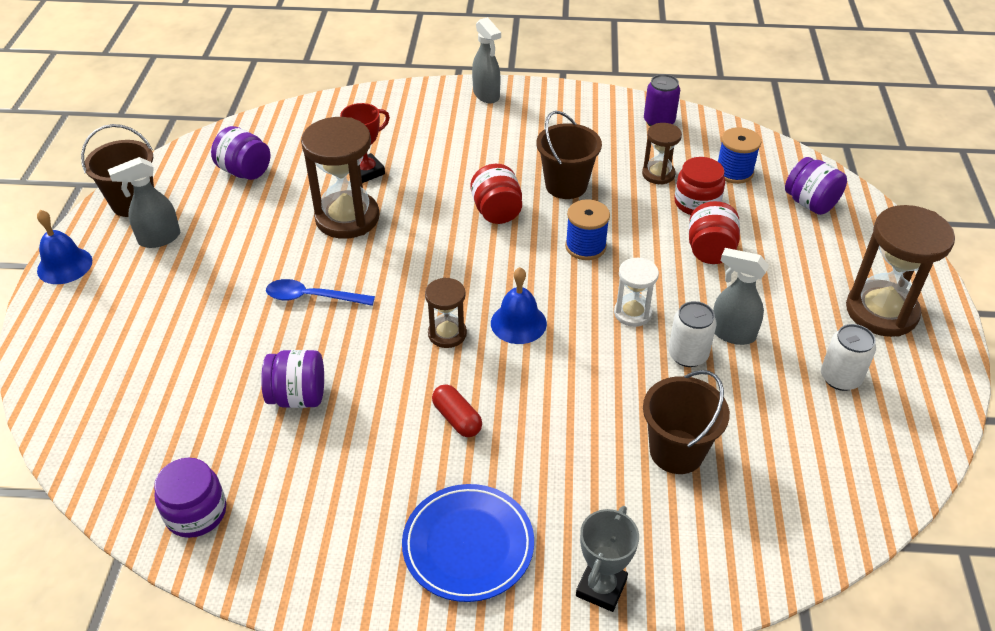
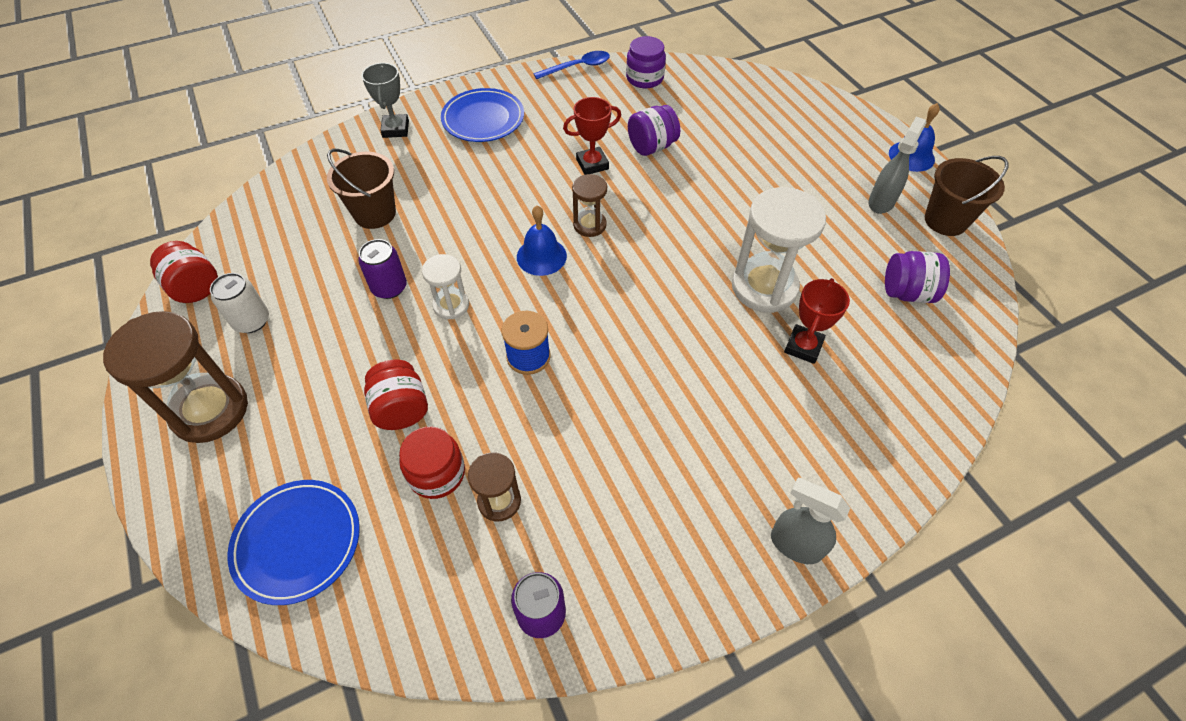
camera: 150 degrees right, 10 degrees up
(312, 297) = (714, 209): blue spoon -> blue spoon (577, 67)
(347, 218) = (764, 287): brown hourglass -> white hourglass
(385, 404) = (592, 164): none -> red trophy
(457, 418) = (538, 175): red capsule -> none
(497, 212) = (639, 358): red jar -> red jar (195, 287)
(566, 185) = (593, 428): brown bucket -> none
(687, 355) = (389, 287): white can -> purple can
(731, 333) = (356, 323): grey spray bottle -> none
(734, 172) = (406, 555): blue spool -> none
(810, 203) = (297, 542): purple jar -> blue plate

